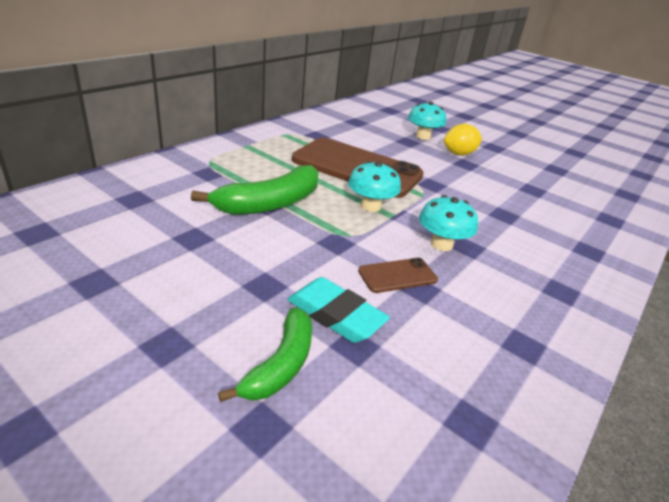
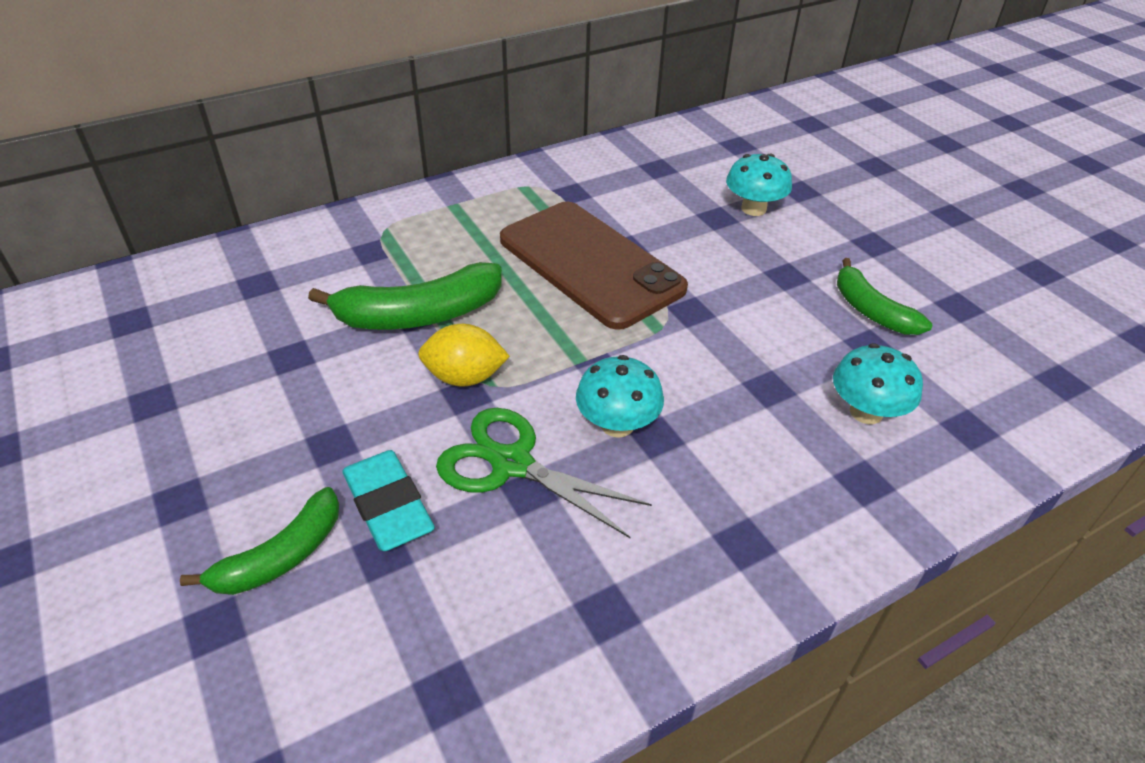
camera: 25 degrees right, 10 degrees up
(370, 206) = (559, 339): turquoise mushroom -> turquoise mushroom (866, 412)
(397, 275) = (511, 464): brown phone -> green scissors
(459, 154) = (791, 252): yellow lemon -> yellow lemon (465, 377)
(520, 175) = (871, 310): none -> green banana

